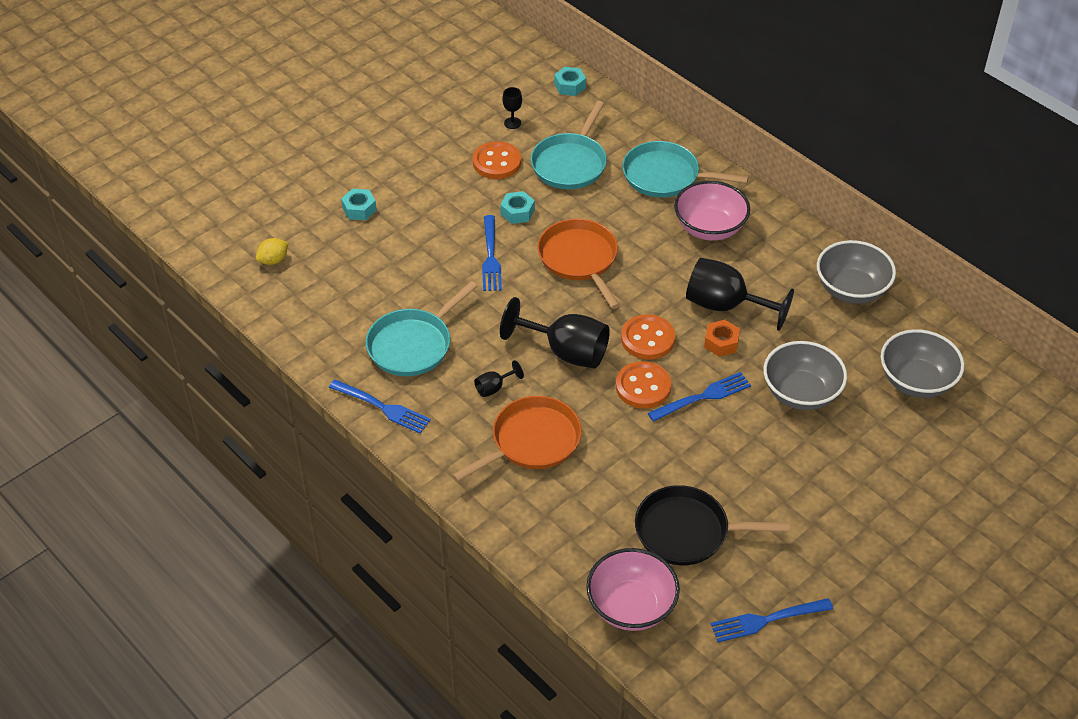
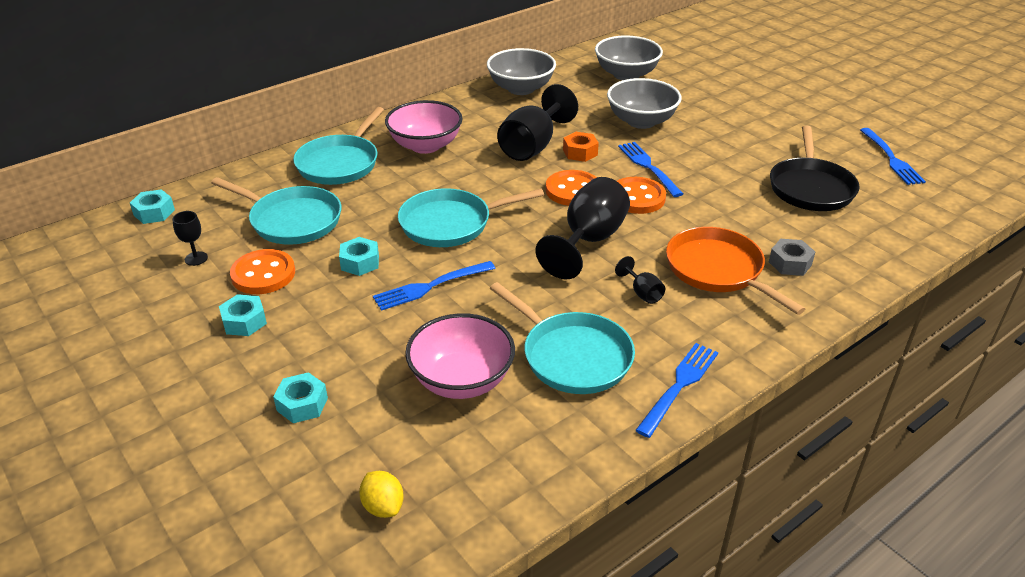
camera: 85 degrees left, 10 degrees down
(441, 164) = (244, 321): none -> turquoise nut
(490, 257) = (430, 286): blue fork -> blue fork turned 150 degrees clockwise
(548, 496) = (790, 263): none -> grey nut
(579, 259) = (450, 223): orange pan -> turquoise pan
(631, 606) = (907, 223): pink bowl -> pink bowl (462, 380)

